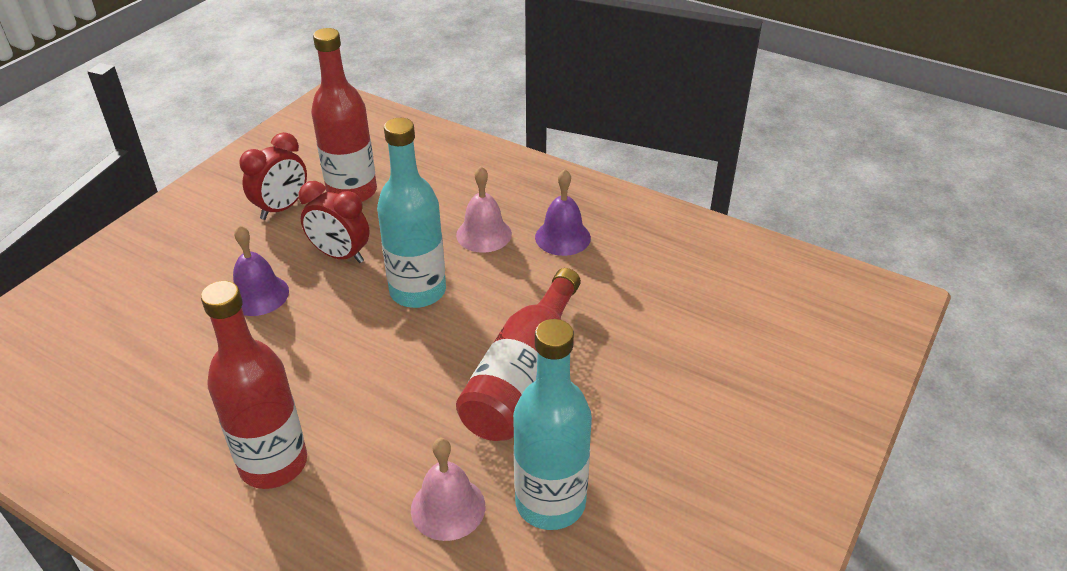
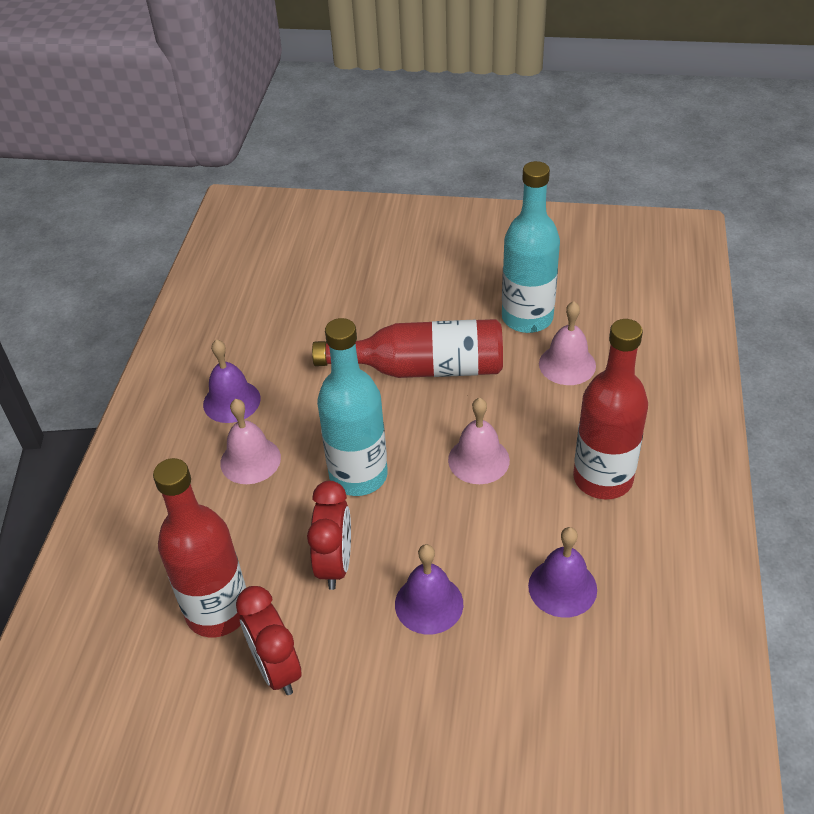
camera: 110 degrees left, 5 degrees up
(195, 380) = (562, 587): none -> purple bell
(282, 208) = (276, 668): red clock -> red clock turned 135 degrees counterclockwise
(372, 376) = (478, 460): none -> pink bell

